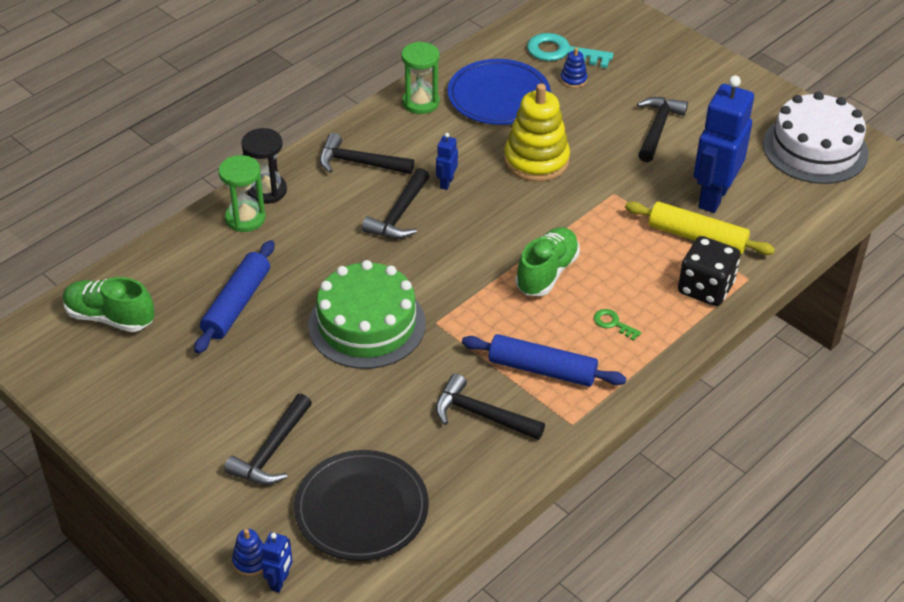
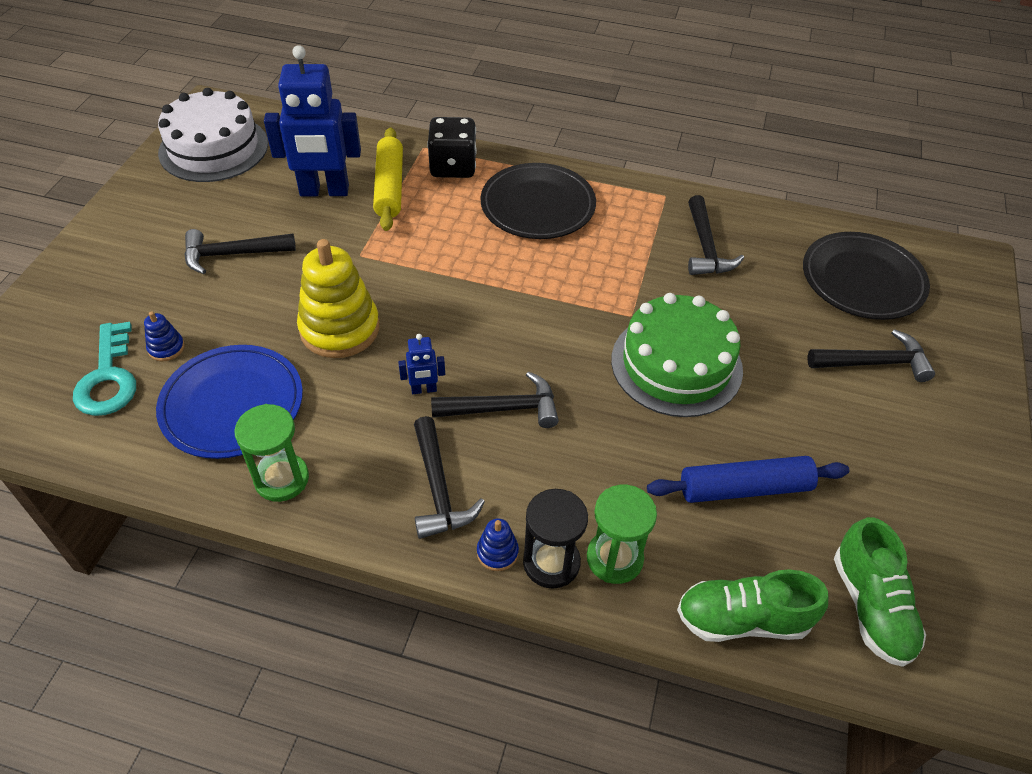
camera: 120 degrees left, 5 degrees up
(251, 561) = (976, 323): blue stacking toy -> blue stacking toy (497, 552)
(280, 581) = (970, 297): blue robot -> none
(542, 369) = (625, 229): blue rolling pin -> none
(547, 273) = (506, 264): green shoe -> green shoe (742, 619)
(613, 323) = (538, 205): green key -> black plate

